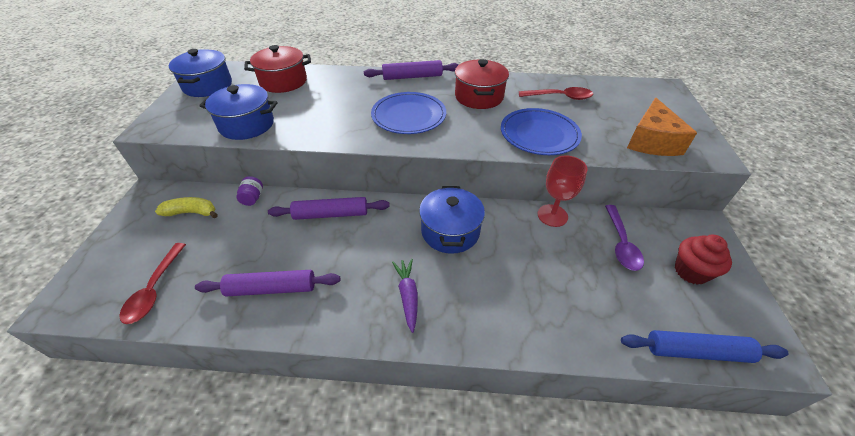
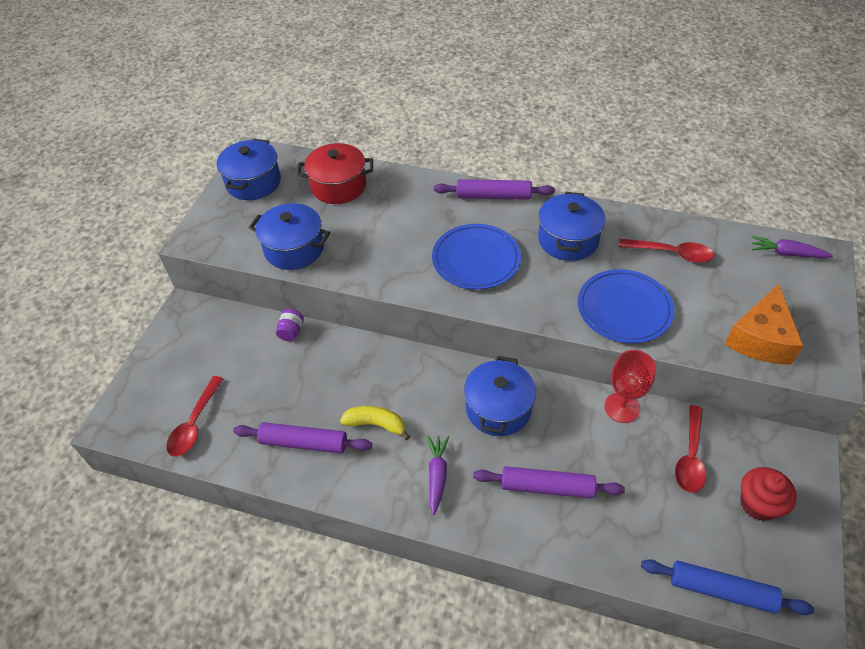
camera: 15 degrees right, 5 degrees up
(191, 212) = (228, 340): yellow banana -> yellow banana (376, 424)
(331, 214) = (372, 366): purple rolling pin -> purple rolling pin (547, 487)
(479, 97) = (568, 240): red pot -> blue pot
(621, 244) = (690, 457): purple spoon -> red spoon
(641, 89) = (786, 253): none -> purple carrot

